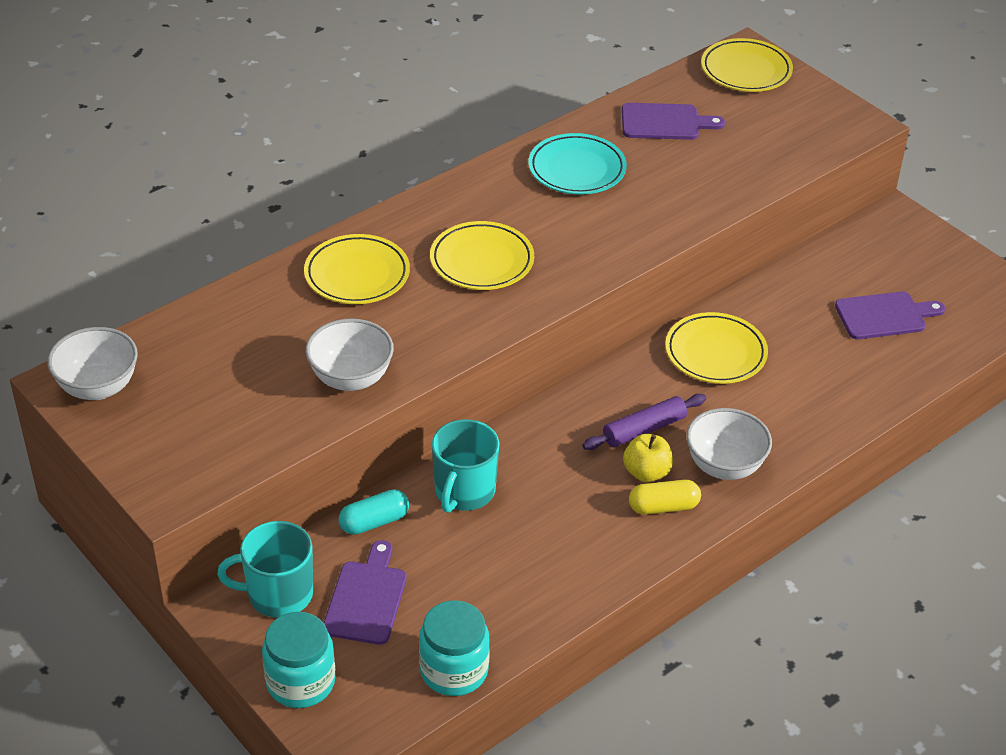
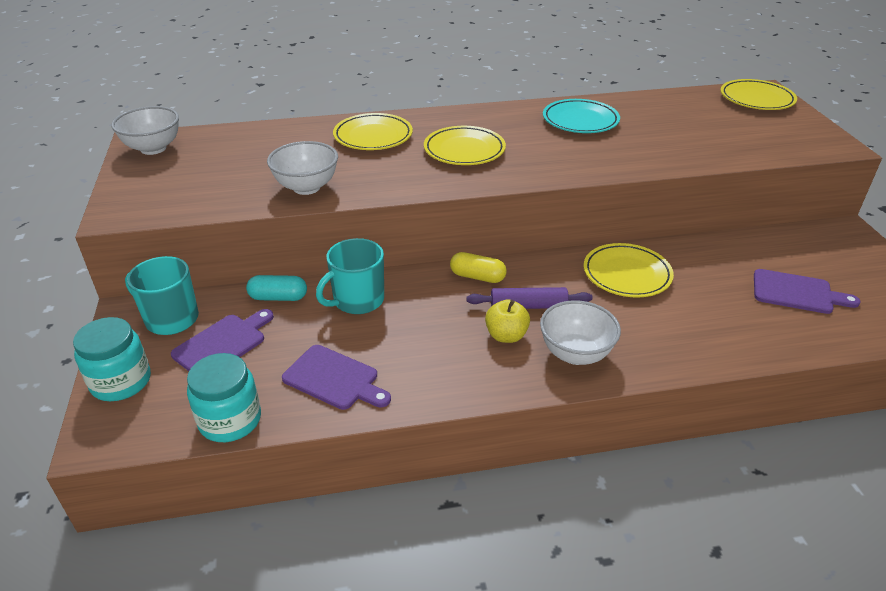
camera: 30 degrees right, 5 degrees down
(663, 507) = (500, 365): yellow capsule -> yellow capsule (477, 277)
(665, 122) = (669, 112): purple cutting board -> purple cutting board (334, 379)

